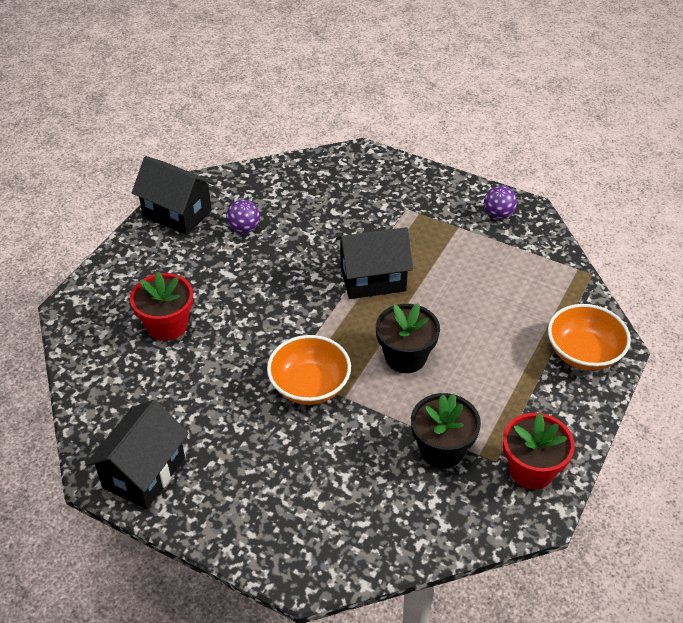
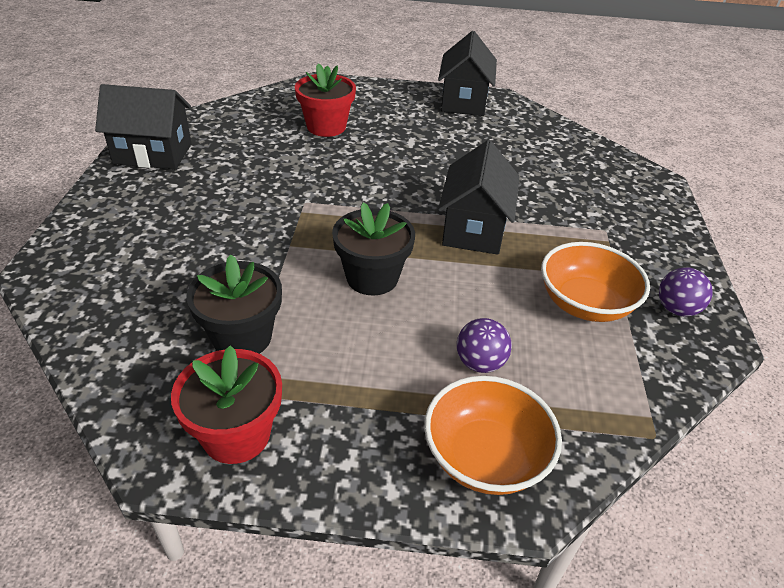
camera: 65 degrees right, 5 degrees down
(244, 228) = (476, 137): purple ball -> purple ball (480, 363)
(309, 386) = (294, 219): orange bowl -> orange bowl (585, 303)
(373, 279) = (474, 229): black house -> black house turned 45 degrees clockwise

